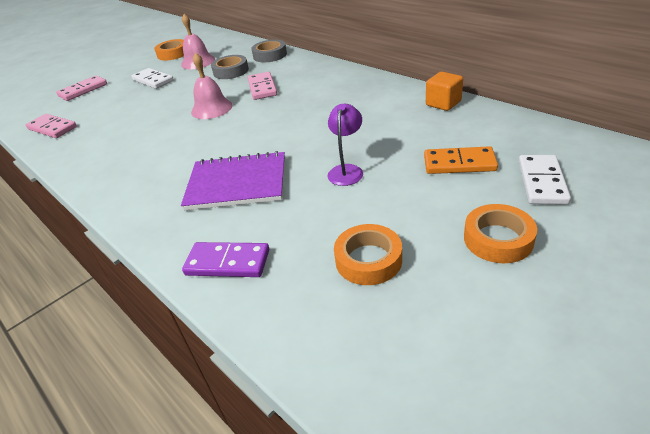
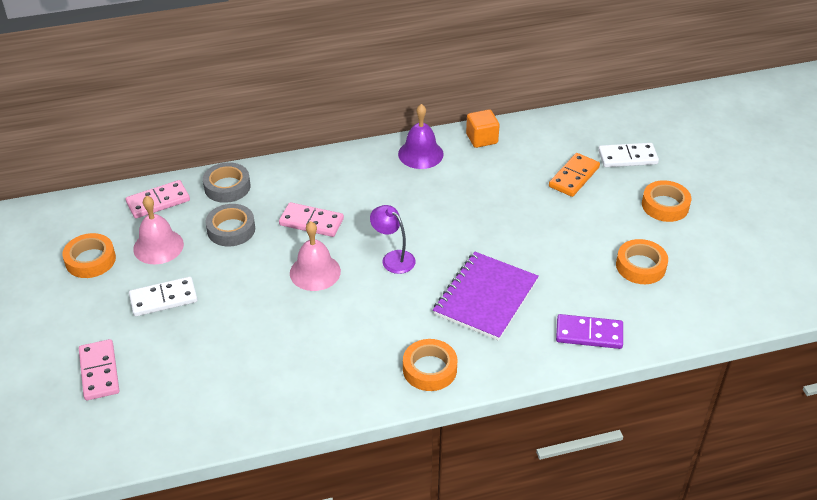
camera: 65 degrees left, 5 degrees up
(52, 128) = (196, 417): pink domino -> pink domino (158, 202)
(131, 191) = (429, 369): none -> orange tape
(227, 263) = (589, 334): purple domino -> purple domino turned 60 degrees clockwise
(347, 170) = (528, 231): purple lamp -> purple lamp (393, 258)
(386, 90) = (420, 154): none -> purple bell
(541, 182) = (627, 157): white domino -> white domino turned 45 degrees counterclockwise

